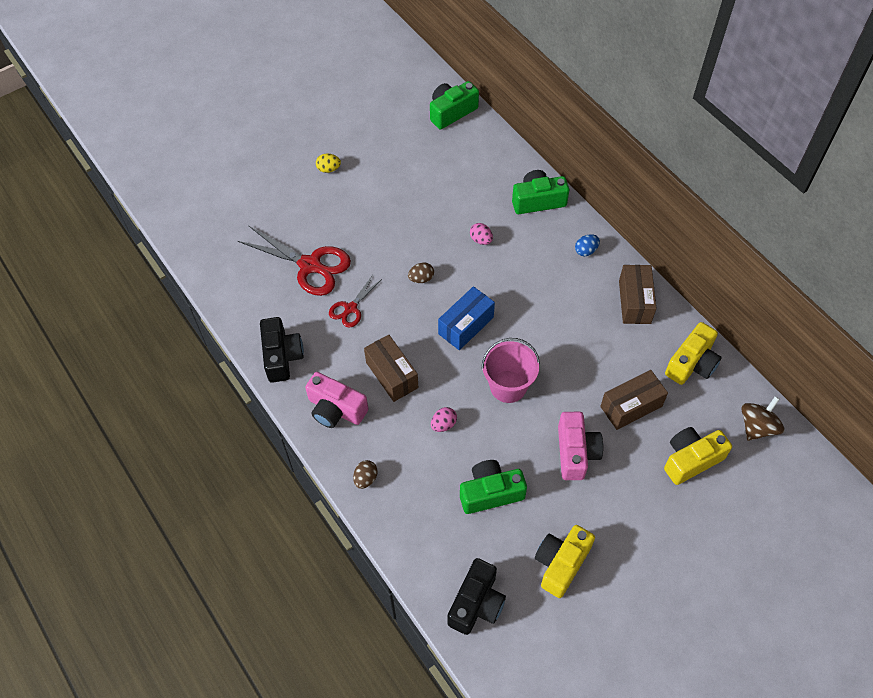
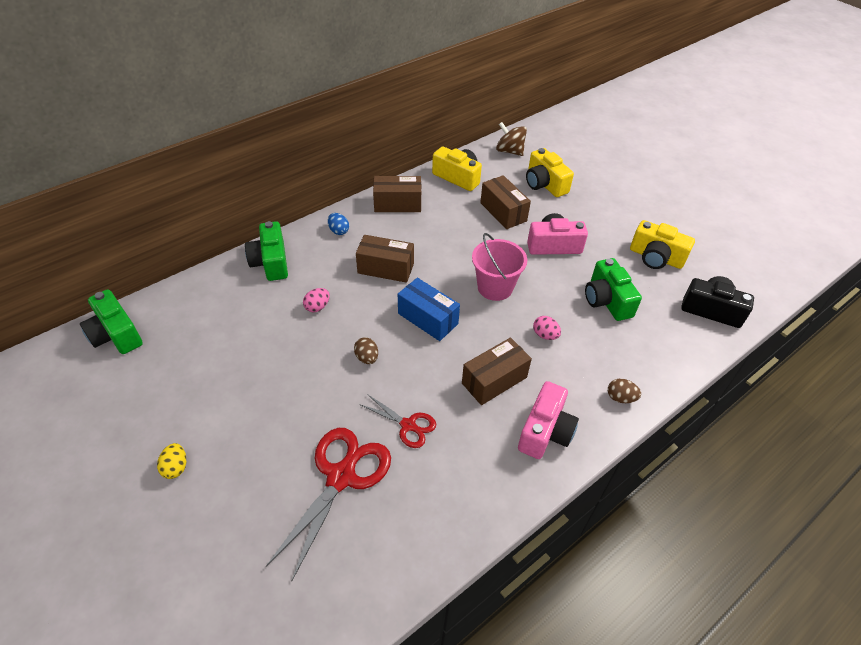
camera: 95 degrees left, 10 degrees down
(282, 356) = (482, 497): black camera -> none
(532, 291) = (385, 268): none -> brown box

